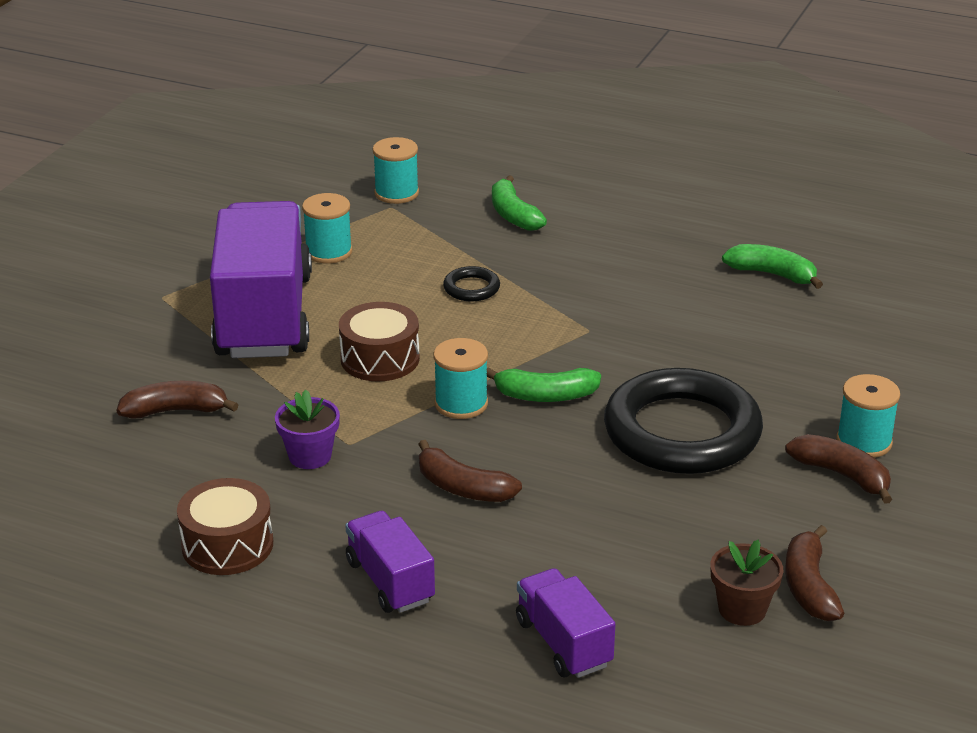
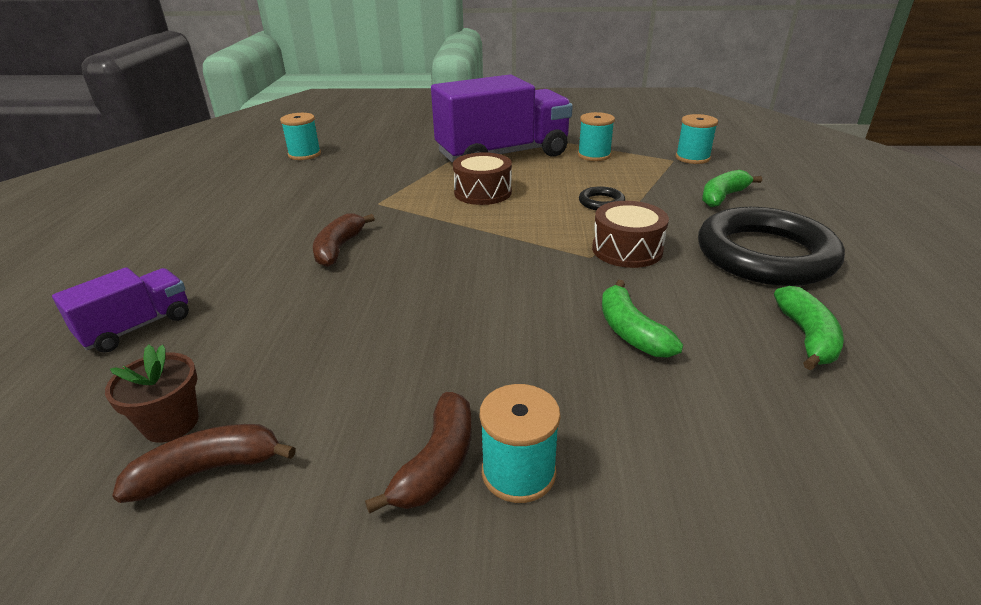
camera: 70 degrees right, 0 degrees up
(175, 410) = (389, 156): brown banana -> none
(227, 545) = (260, 193): brown drum -> brown drum (627, 250)
(310, 456) = (358, 195): purple flower pot -> none
(390, 581) = (222, 245): purple truck -> none
(461, 404) = (446, 227): turquoise spool -> turquoise spool (304, 154)
(545, 396) = (478, 256): green banana -> green banana (631, 332)
(682, 432) = (464, 331): black ring -> black ring (765, 255)

